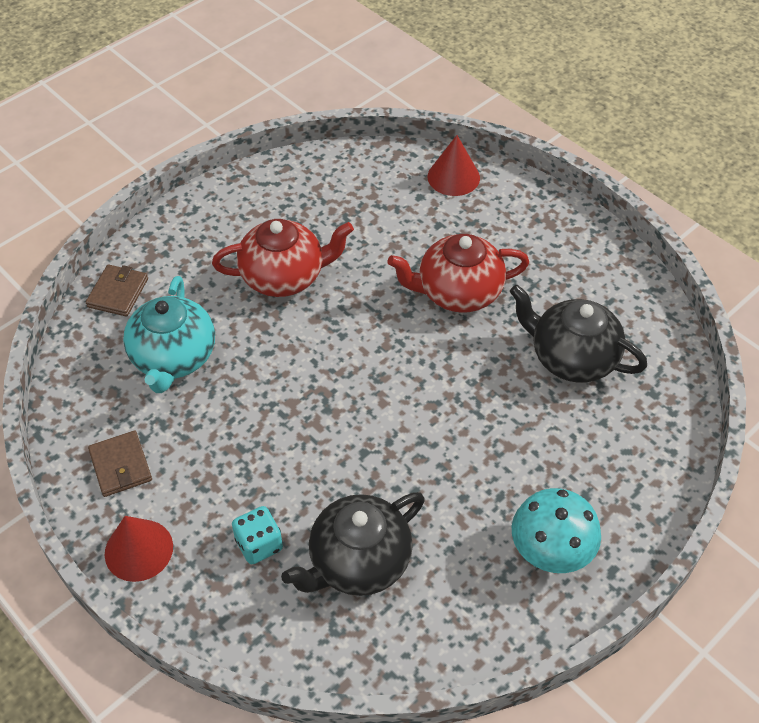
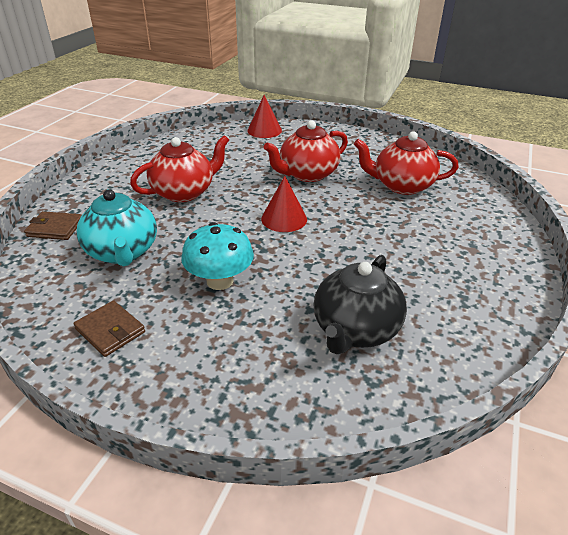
camera: 25 degrees left, 15 degrees down
(118, 293) = (55, 228): brown wallet -> brown wallet turned 75 degrees counterclockwise
(138, 550) = (159, 385): red cone -> red cone (284, 219)
(259, 544) = (267, 345): turquoise dice -> none
(550, 550) = (480, 279): turquoise mushroom -> turquoise mushroom (220, 281)
(571, 357) = (401, 186): black teapot -> red teapot

